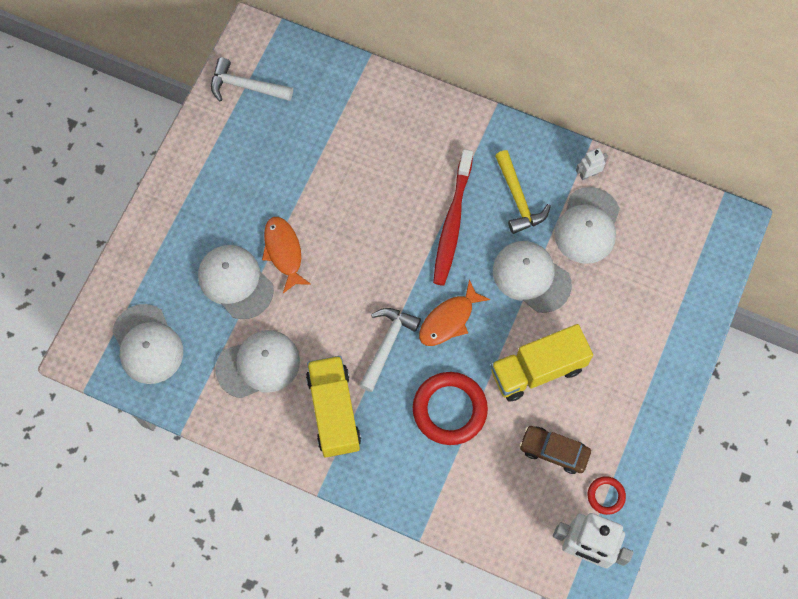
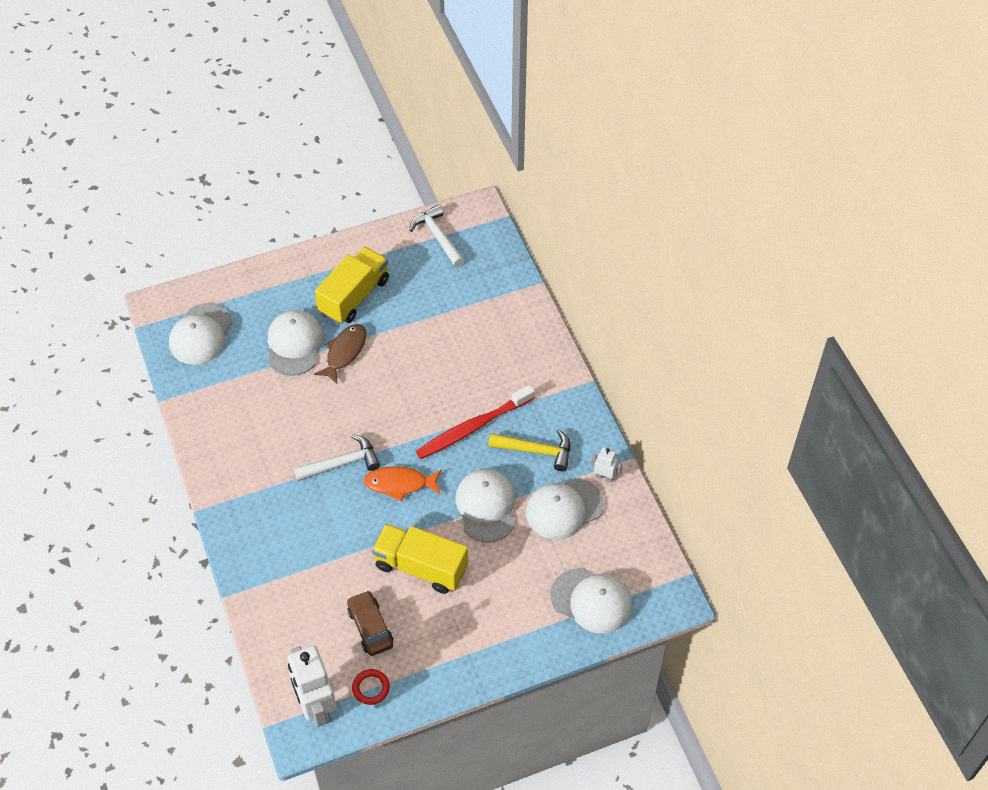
camera: 45 degrees right, 15 degrees down
(258, 365) = (250, 404): white cap -> white cap (591, 601)
(284, 252) = (344, 352): orange fish -> brown fish
(334, 412) = (261, 472): yellow truck -> yellow truck (354, 296)
(449, 409) = (334, 538): red ring -> none
(518, 199) = (536, 451): yellow hammer -> yellow hammer turned 105 degrees counterclockwise

